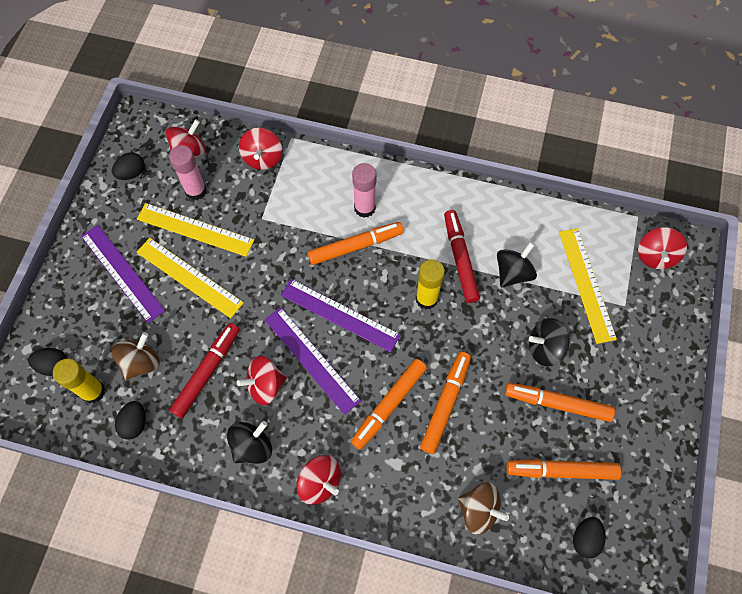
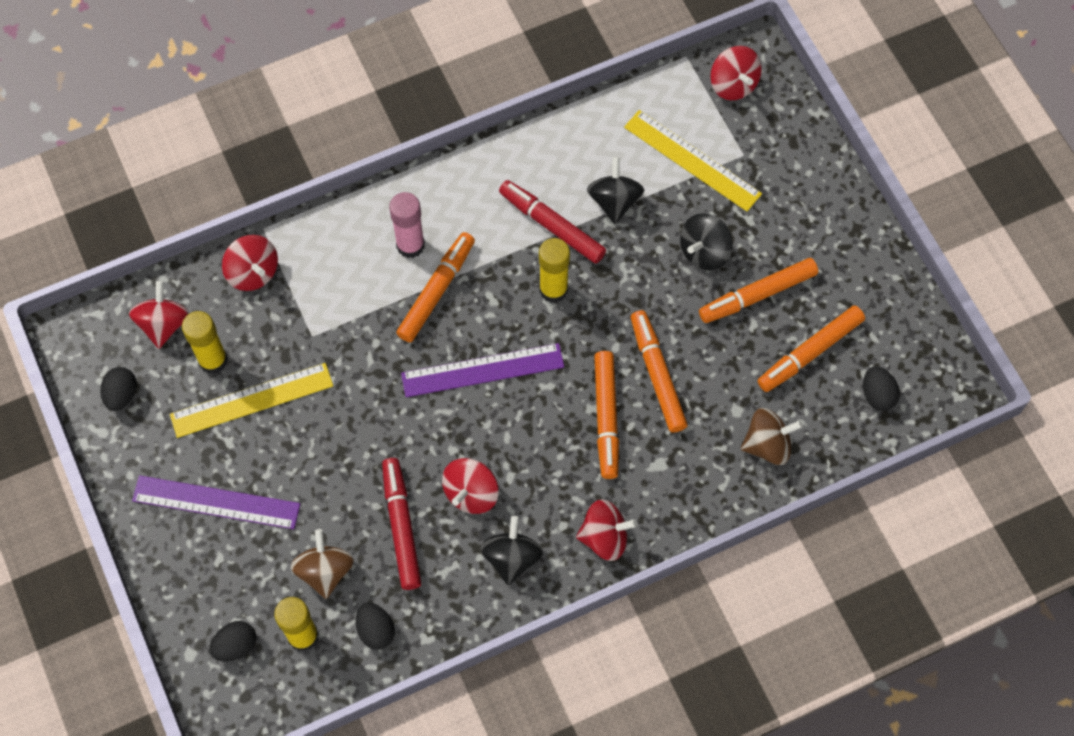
camera: 40 degrees left, 0 degrees up
(189, 277) = (293, 451): yellow ruler -> none
(196, 191) = (213, 360): pink glue stick -> yellow glue stick
(312, 359) = (494, 433): purple ruler -> none

